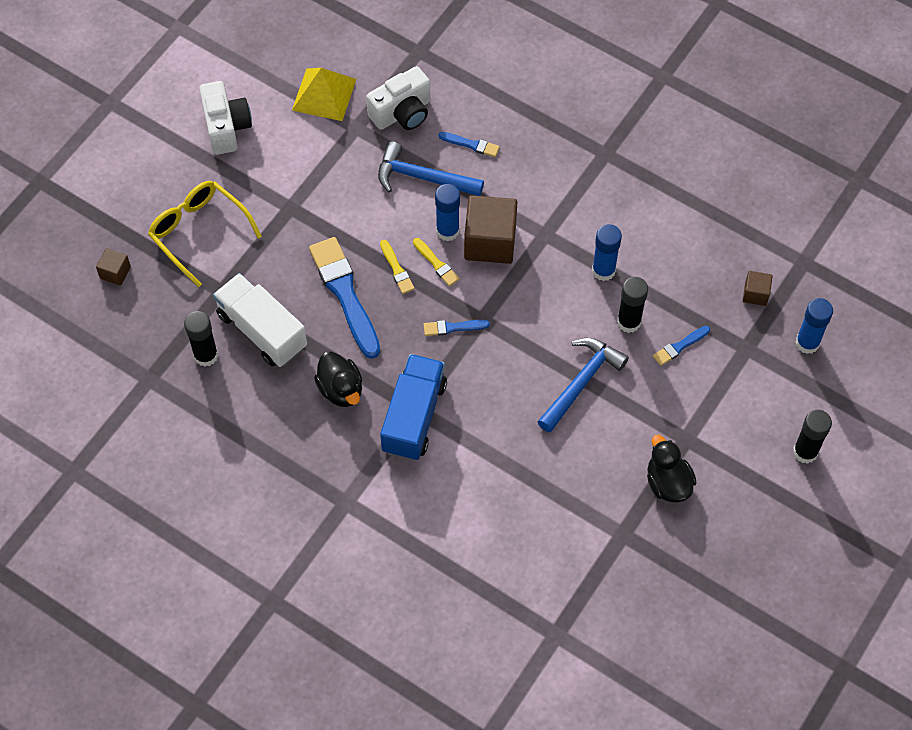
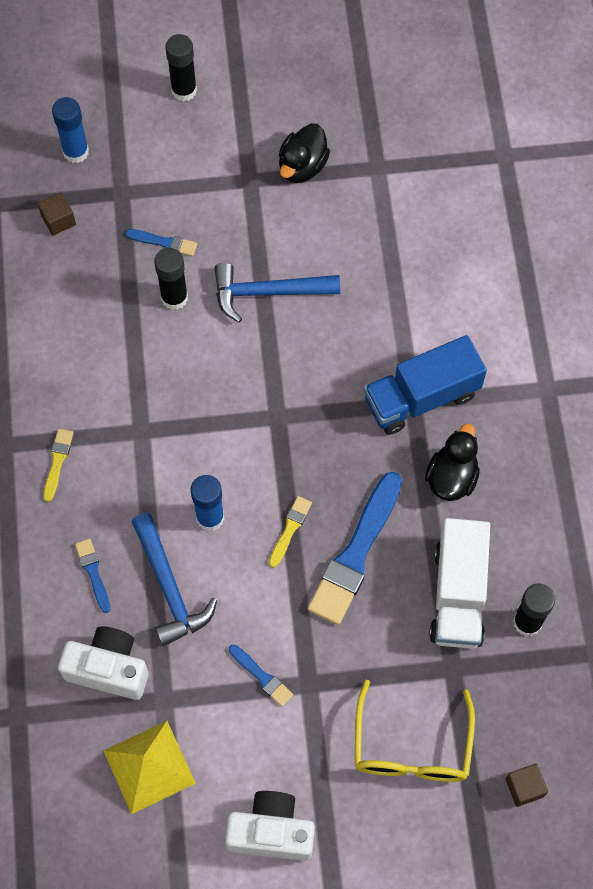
camera: 130 degrees left, 5 degrees up
(226, 127) = (271, 832): white camera -> white camera turned 60 degrees clockwise
(436, 264) = (254, 499): yellow brush -> yellow brush (57, 462)
(453, 327) = (307, 434): blue brush -> blue brush (262, 676)
(490, 242) = (190, 471): brown cube -> none
(603, 270) = (138, 354): blue glue stick -> none

